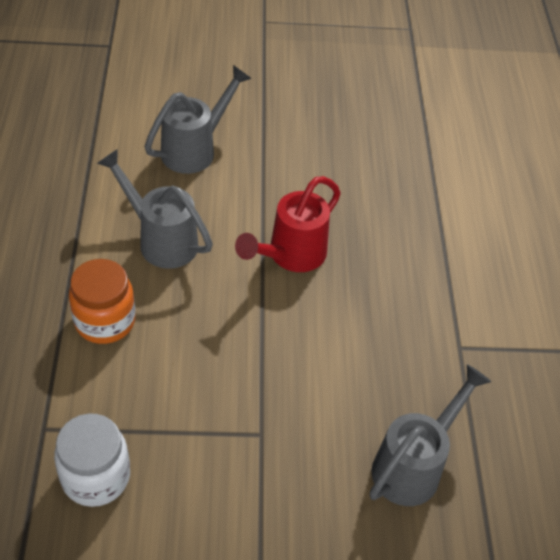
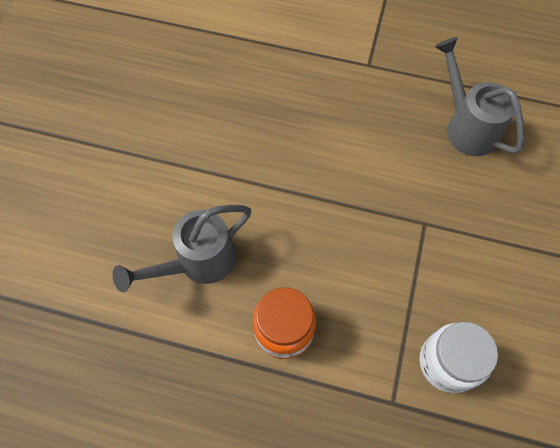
camera: 70 degrees left, 15 degrees up
(195, 149) = (87, 208): grey watering can -> none
(290, 256) = (247, 158): red watering can -> none

